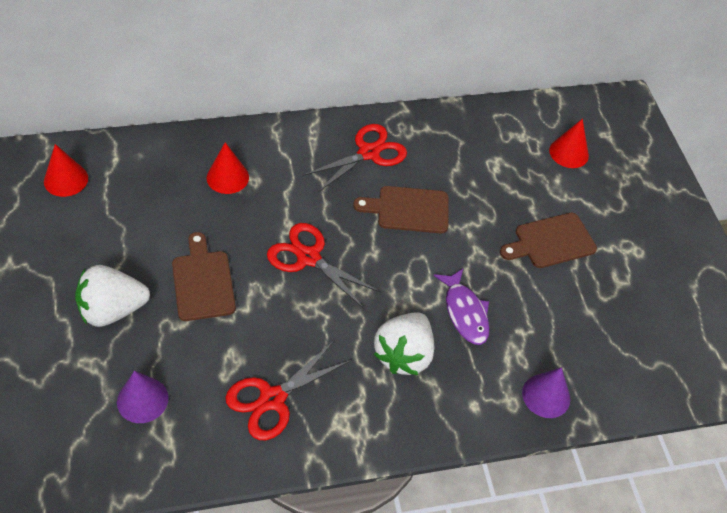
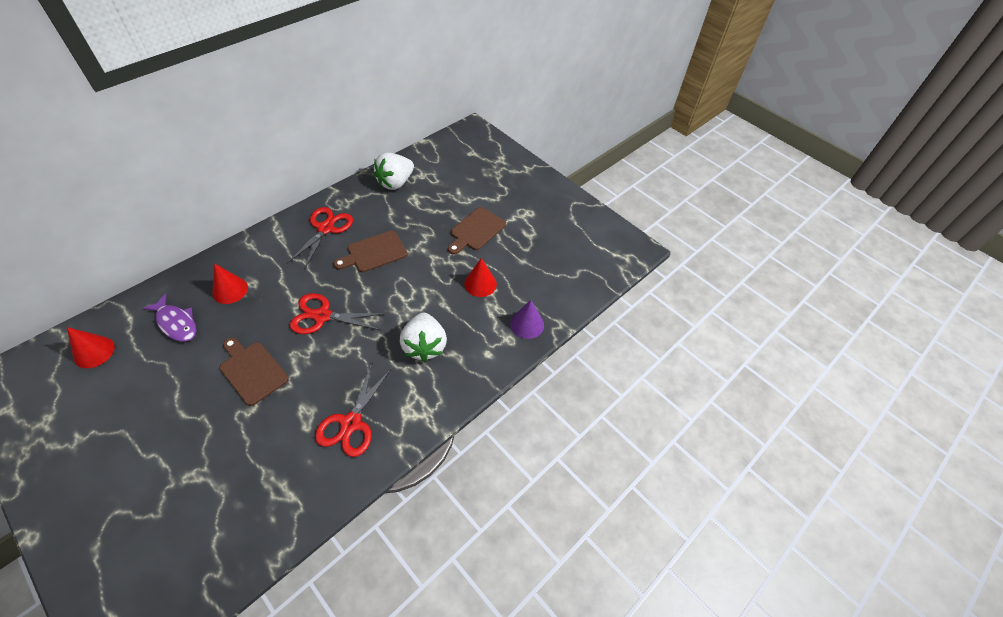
camera: 30 degrees left, 0 degrees up
(113, 310) = (190, 427): white strawberry -> white strawberry (395, 183)
(142, 400) = (252, 478): purple cone -> none
(465, 312) = (448, 299): purple fish -> purple fish (176, 323)
(569, 153) = (456, 173): red cone -> red cone (480, 284)

